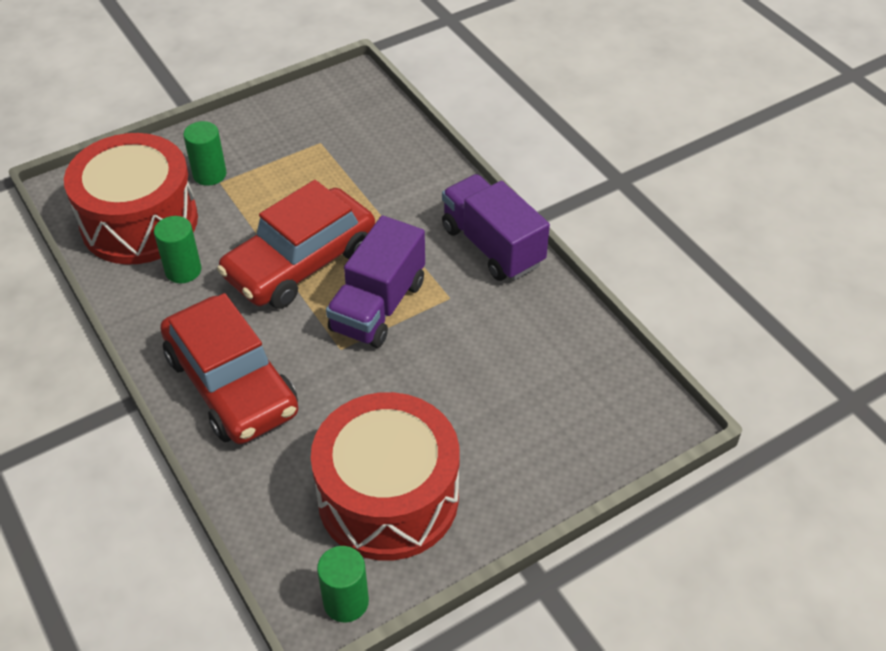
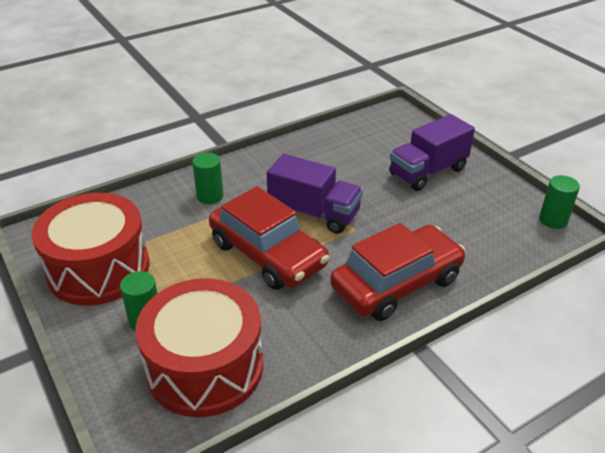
camera: 90 degrees left, 10 degrees down
(183, 270) = (273, 326): green cylinder -> green cylinder (210, 196)
(388, 497) = (474, 205): red drum -> red drum (98, 268)
(492, 246) = (257, 164): purple truck -> purple truck (427, 171)

